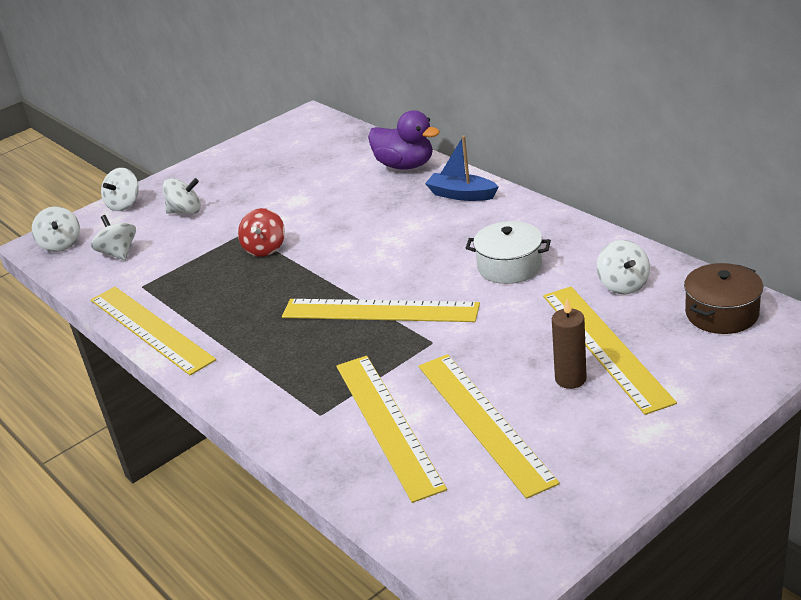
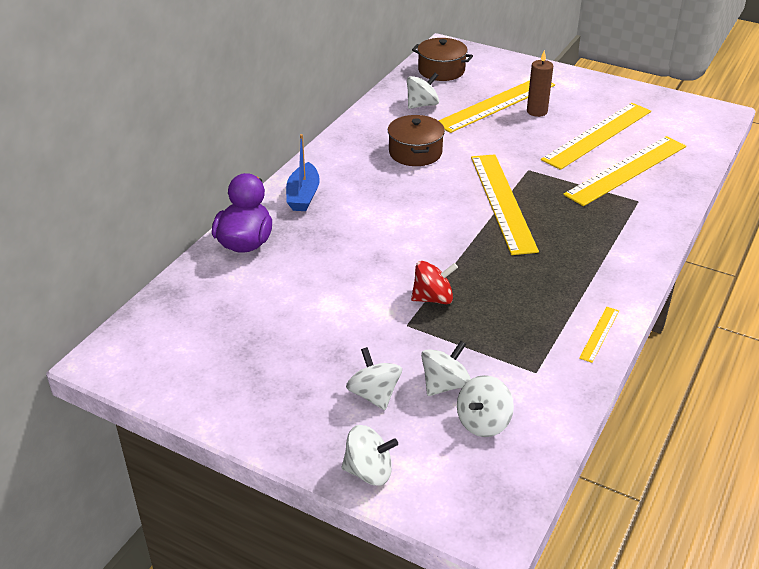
camera: 115 degrees left, 5 degrees up
(61, 244) = (485, 498): white spinning top -> white spinning top (445, 384)
(150, 329) = (599, 334): yellow ruler -> yellow ruler, size x0.43
(509, 266) = (415, 152): white pot -> brown pot

